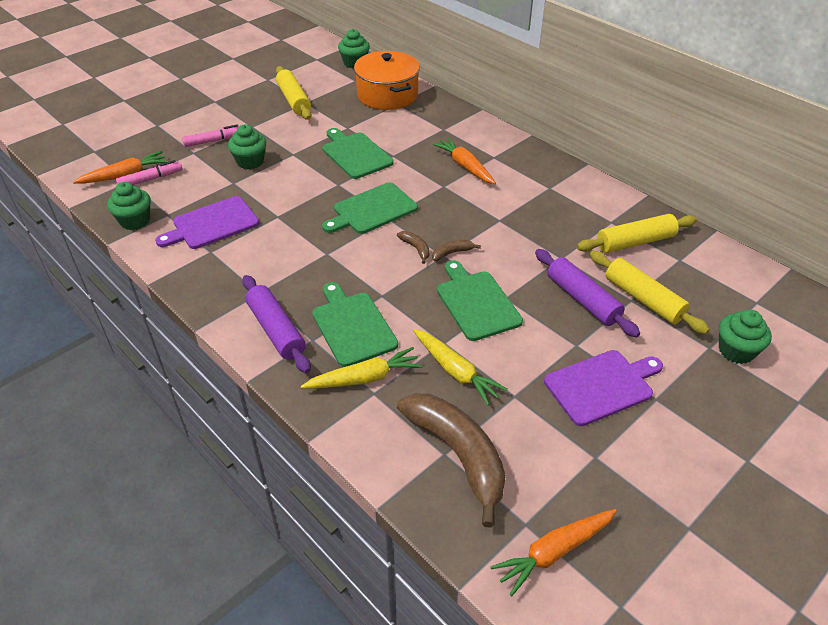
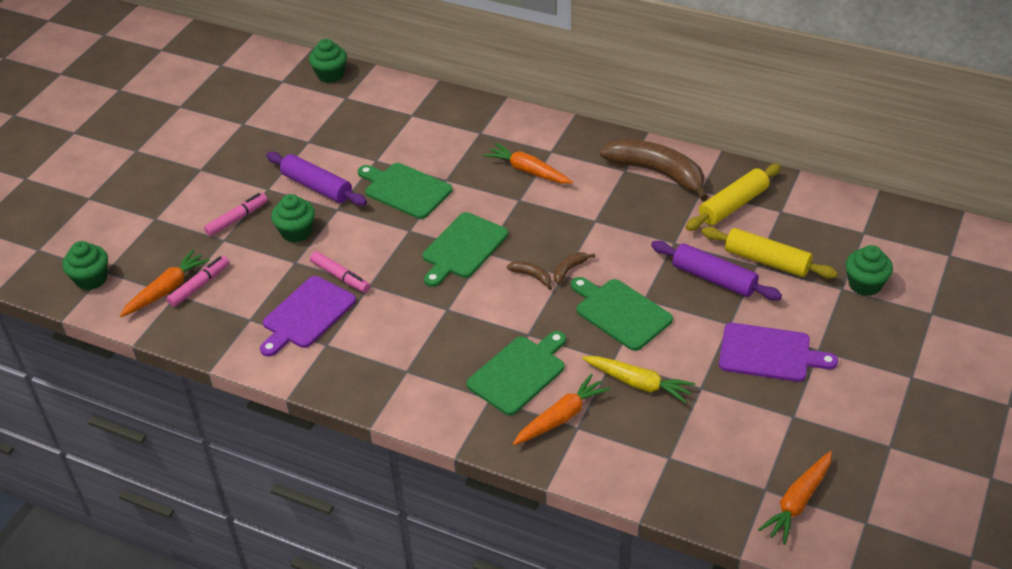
camera: 20 degrees left, 0 degrees up
(135, 221) = (219, 337): green cupcake -> green cupcake (91, 279)
(259, 203) = (340, 277): none -> pink marker
(276, 330) = (449, 401): purple rolling pin -> purple rolling pin (317, 187)
(294, 100) = (292, 142): yellow rolling pin -> none
(352, 326) = (519, 373): green cutting board -> green cutting board turned 90 degrees clockwise
(365, 378) = (561, 417): yellow carrot -> orange carrot
(387, 95) = (394, 107): orange pot -> none
(458, 455) = (681, 454): brown banana -> brown banana (657, 173)
(602, 386) = (769, 353): purple cutting board -> purple cutting board turned 60 degrees clockwise

